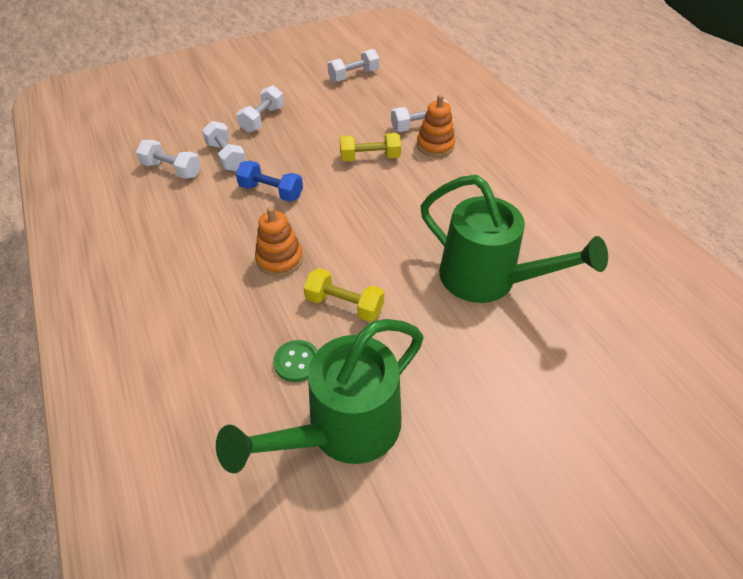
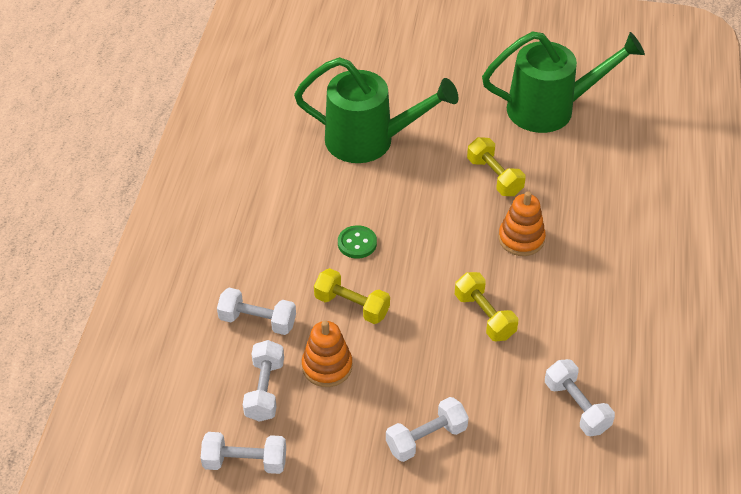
camera: 145 degrees left, 0 degrees up
(226, 157) = (505, 394): white dumbbell -> white dumbbell (264, 390)
(271, 192) = (484, 316): blue dumbbell -> yellow dumbbell
(297, 362) = (556, 157): green button -> green button (357, 243)
(435, 146) = (270, 285): orange stacking toy -> orange stacking toy (327, 366)
(488, 280) = (370, 141): green watering can -> green watering can turned 120 degrees clockwise

